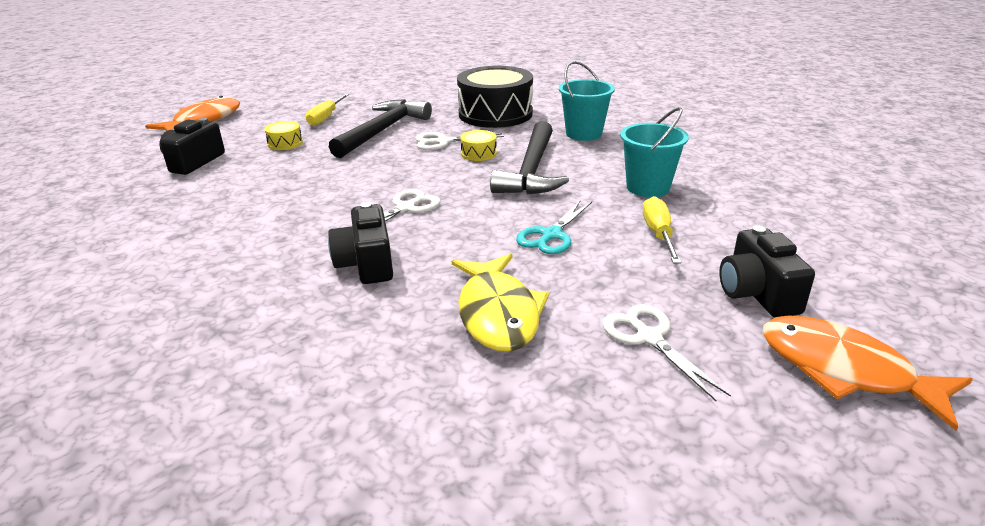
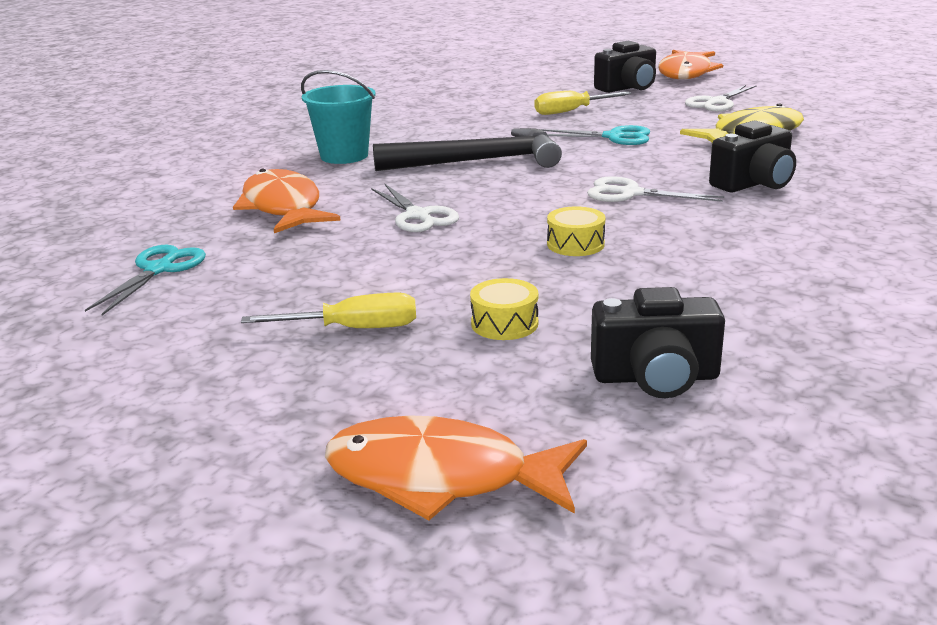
camera: 110 degrees left, 5 degrees down
(382, 131) = (396, 263): black hammer -> none
(438, 91) = (159, 269): none -> turquoise scissors
(479, 153) = (446, 191): yellow drum -> yellow drum (575, 244)
(495, 114) = (283, 207): black drum -> orange fish
(648, 187) = (480, 121): turquoise bucket -> none

